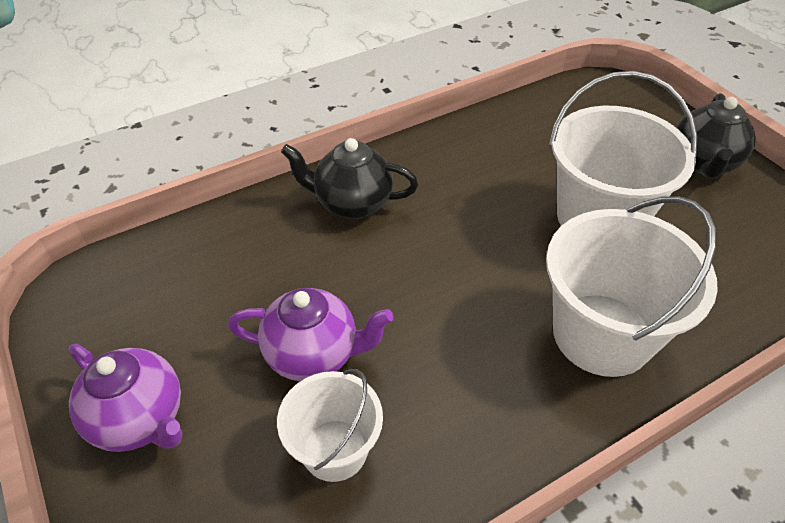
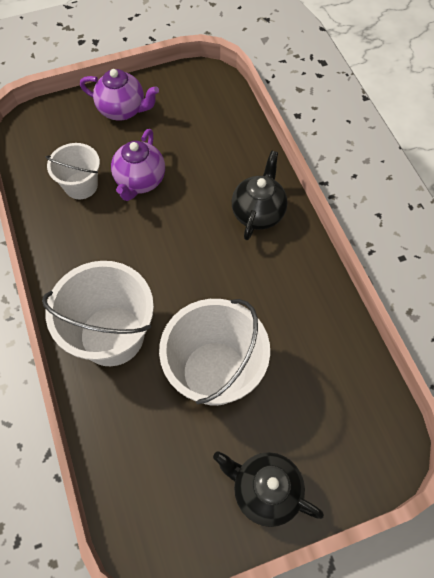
camera: 100 degrees right, 15 degrees up
(140, 419) = (123, 110): purple teapot -> purple teapot turned 120 degrees counterclockwise

